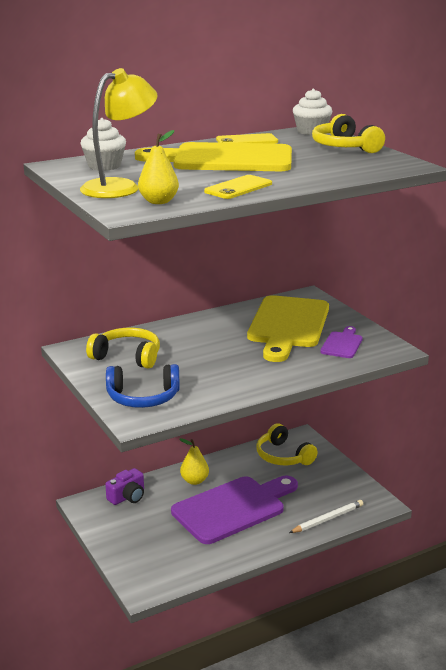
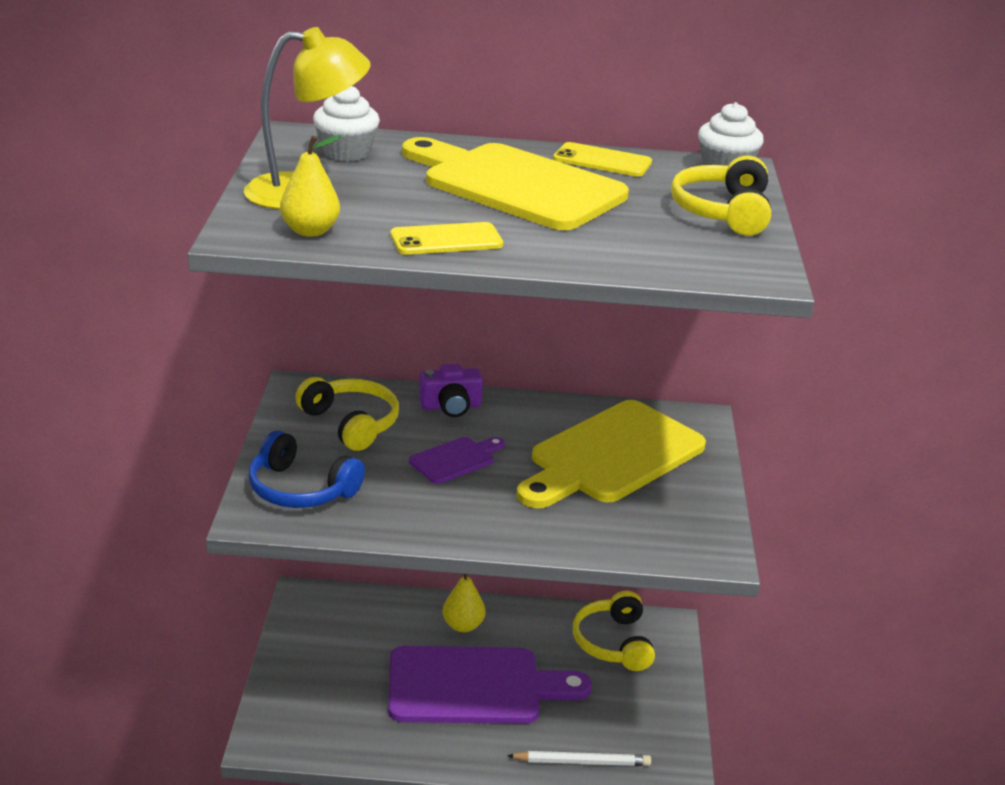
camera: 30 degrees right, 5 degrees up
(127, 497) = (362, 610): purple camera -> purple camera (451, 406)
(342, 344) = (651, 515): purple cutting board -> purple cutting board (455, 459)

